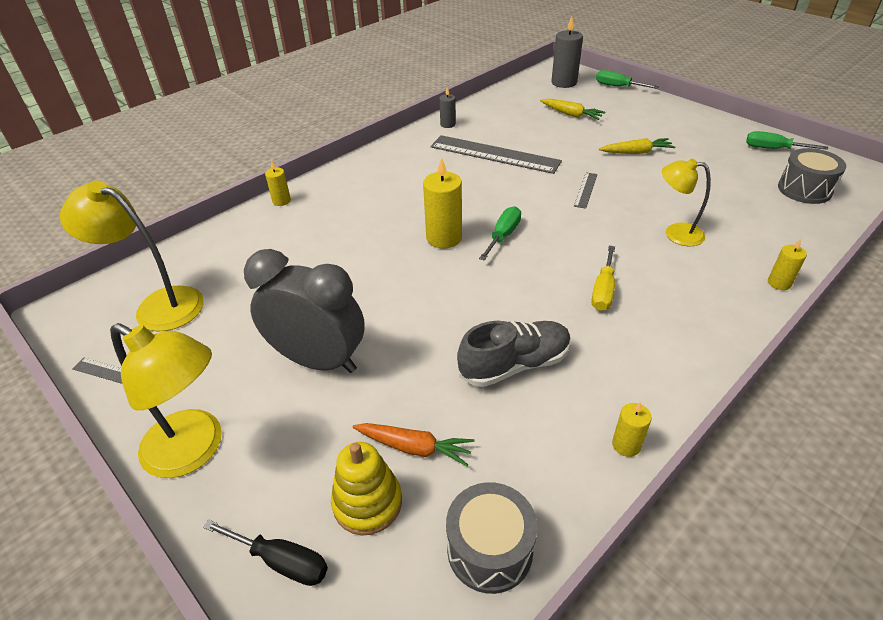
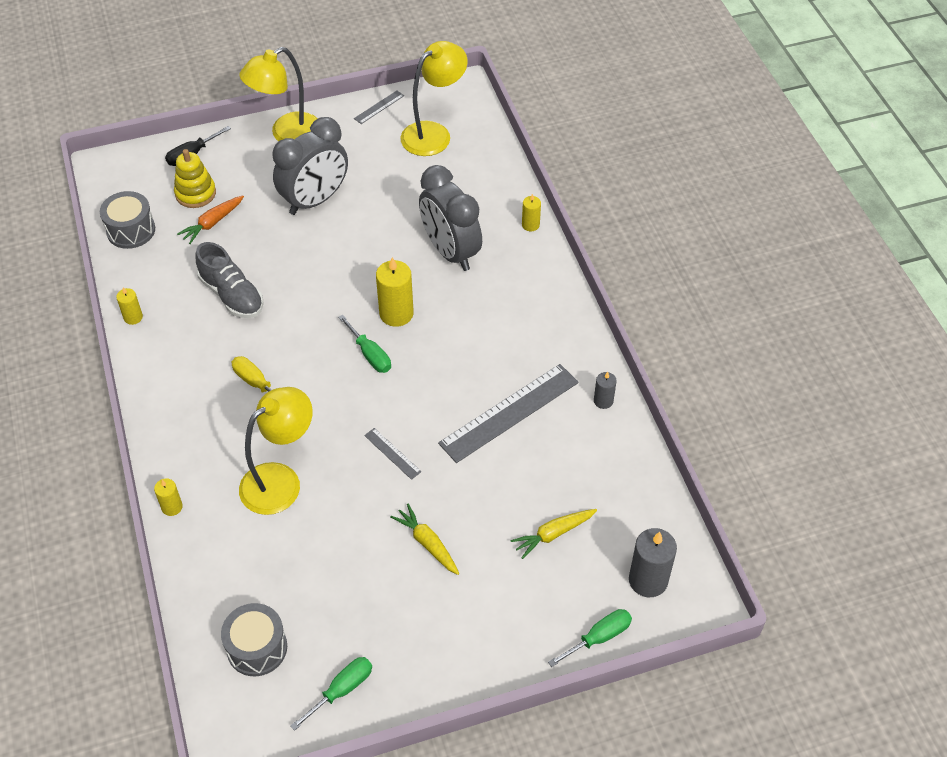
camera: 115 degrees right, 10 degrees up
(343, 233) = (450, 252): none -> grey clock
(514, 365) = (232, 295): grey shoe -> grey shoe turned 45 degrees counterclockwise
(636, 152) = (427, 543): yellow carrot -> yellow carrot turned 120 degrees clockwise
(675, 233) = (280, 480): yellow lamp -> yellow lamp, size x1.56

